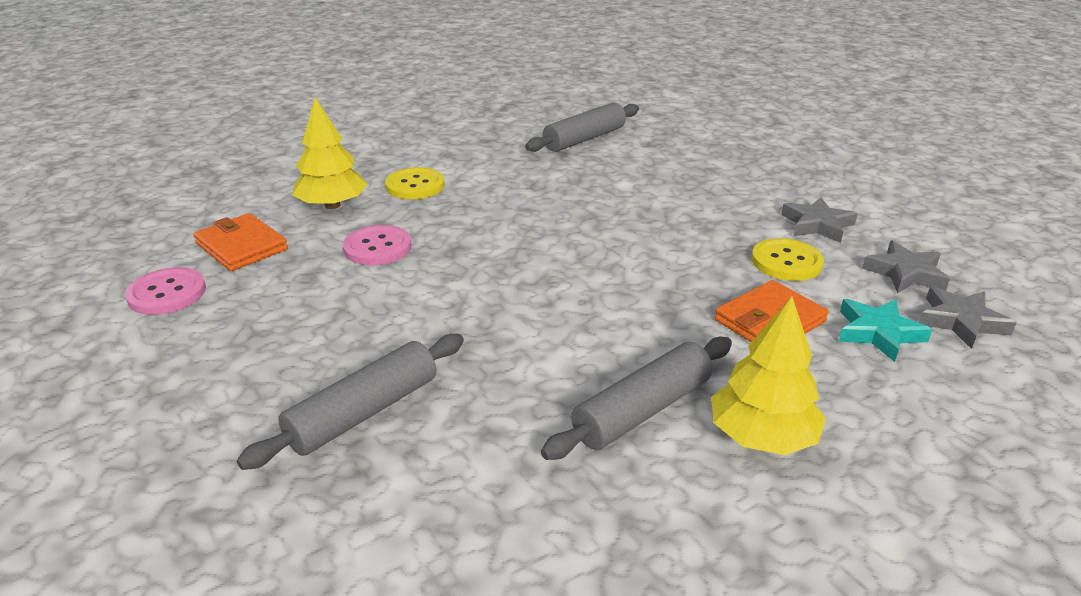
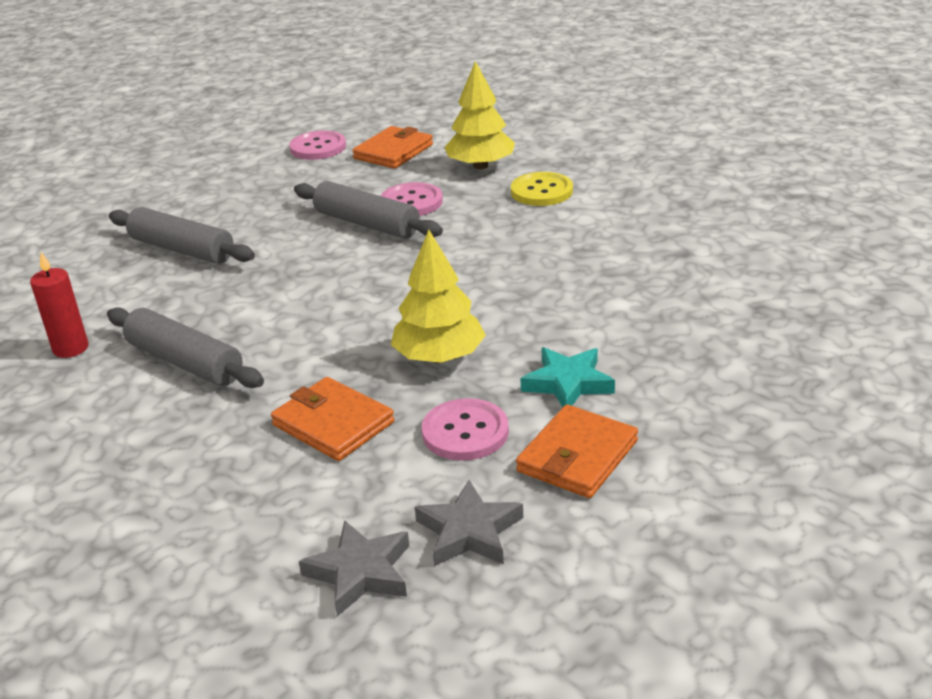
camera: 80 degrees right, 0 degrees up
(578, 515) = (71, 348): none -> red candle
(584, 139) = (735, 260): grey rolling pin -> grey rolling pin (367, 224)
(762, 437) = (150, 425): yellow tree -> yellow tree (439, 357)
(786, 262) = (465, 432): yellow button -> pink button
(817, 225) = (577, 456): grey star -> orange wallet
(878, 333) = (323, 501): turquoise star -> turquoise star (568, 383)

